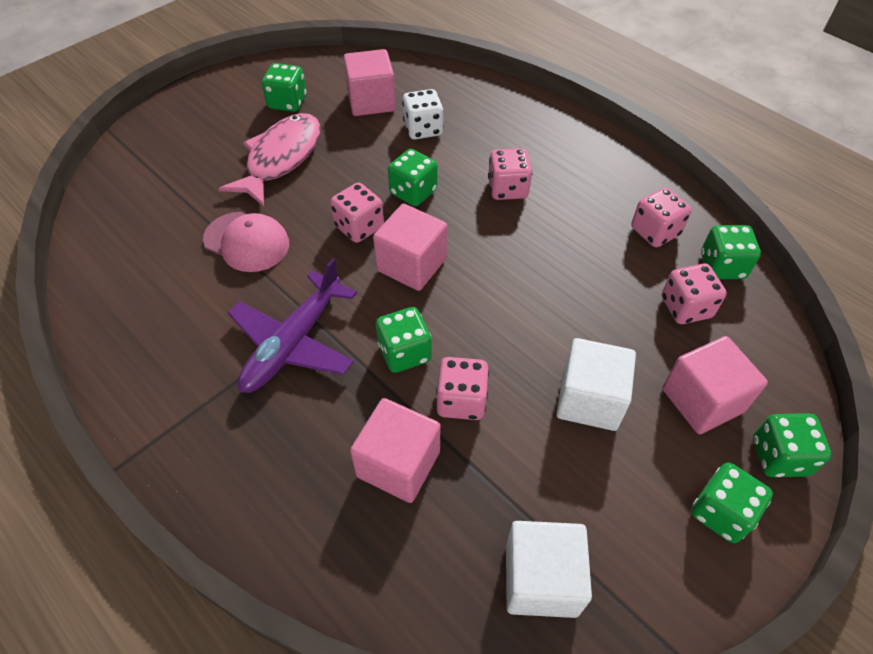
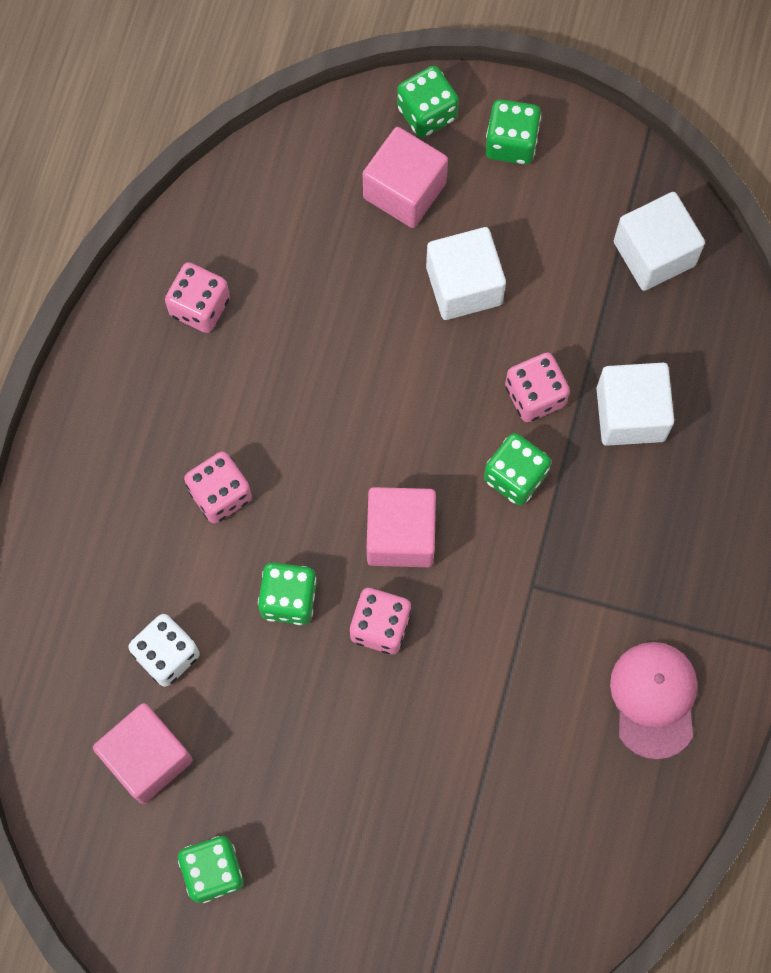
camera: 120 degrees left, 20 degrees up
(246, 242) = (477, 737): pink cap -> pink cap (654, 699)
(281, 158) = (324, 798): pink fish -> none
(294, 342) = (570, 590): purple plane -> none
(398, 464) = (630, 414): pink cube -> white cube
(686, 307) = (296, 240): pink dice -> none
(722, 266) = (215, 223): green dice -> none

